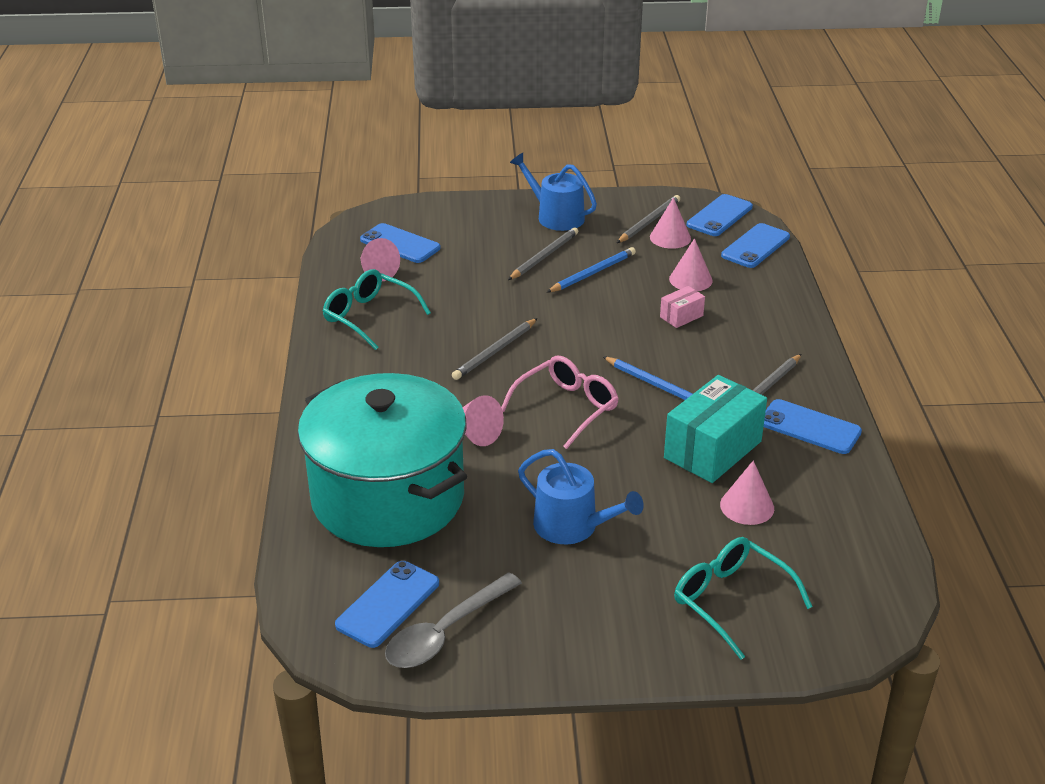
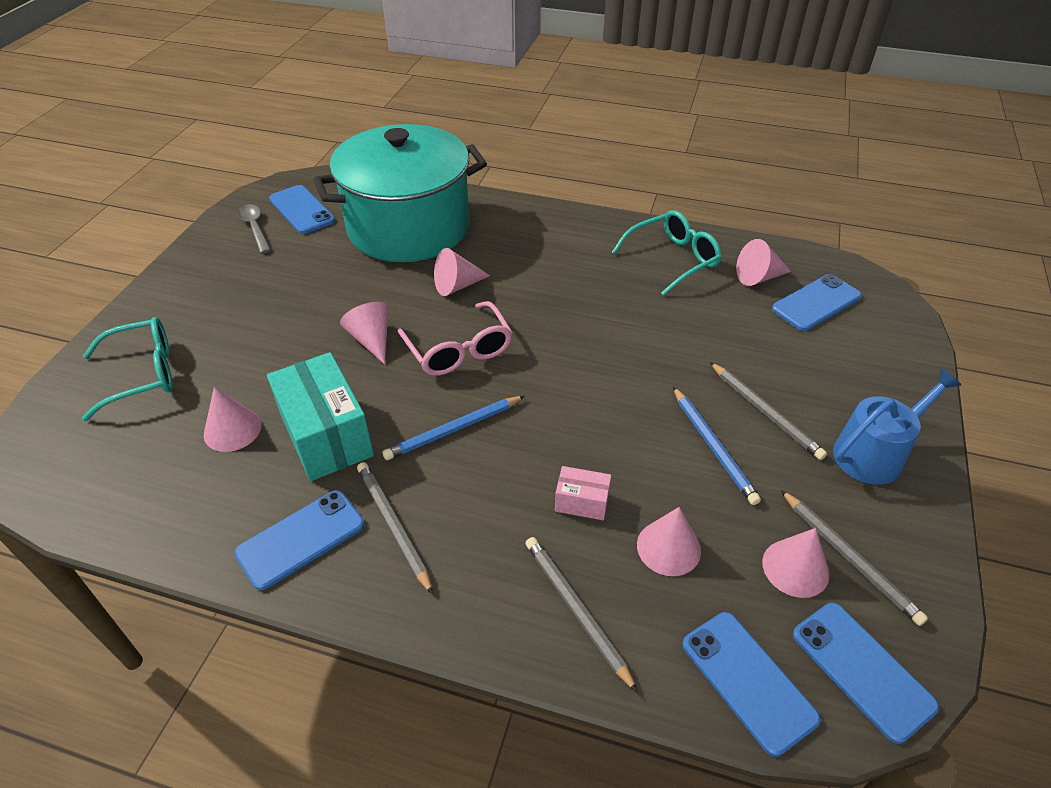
camera: 110 degrees right, 10 degrees up
(446, 632) = (255, 228): grey spoon -> grey spoon, size x0.66
(495, 351) = (577, 325): grey pencil -> grey pencil (576, 610)
(572, 526) = (301, 310): blue watering can -> none
(586, 463) = (372, 340): none -> pink cone
(681, 316) = (582, 502): pink box -> pink box turned 60 degrees counterclockwise

